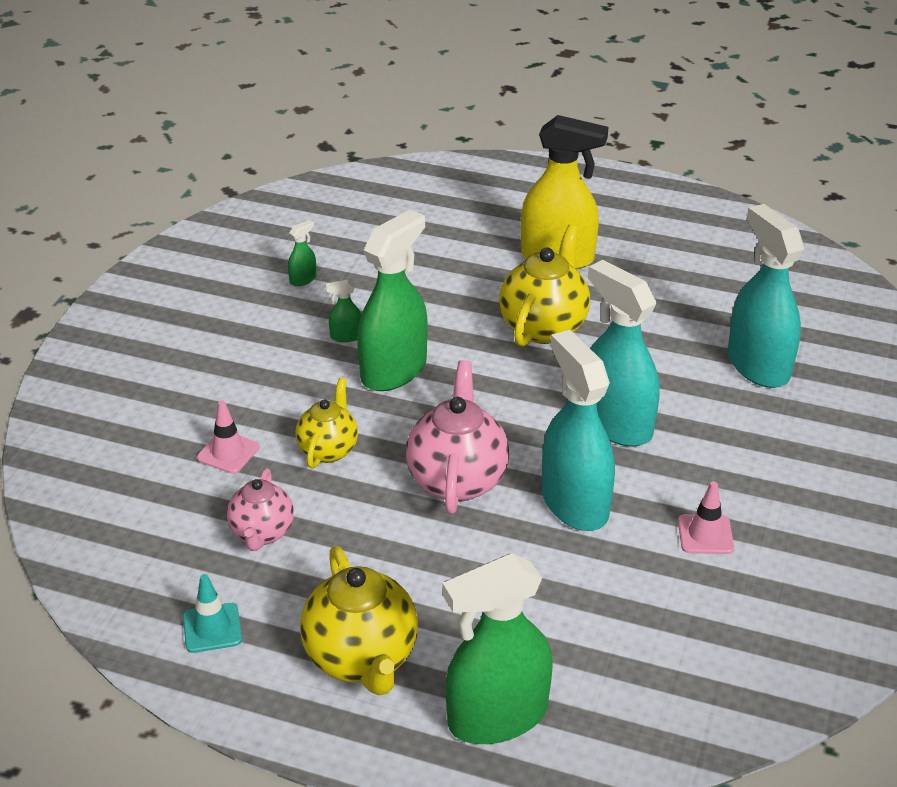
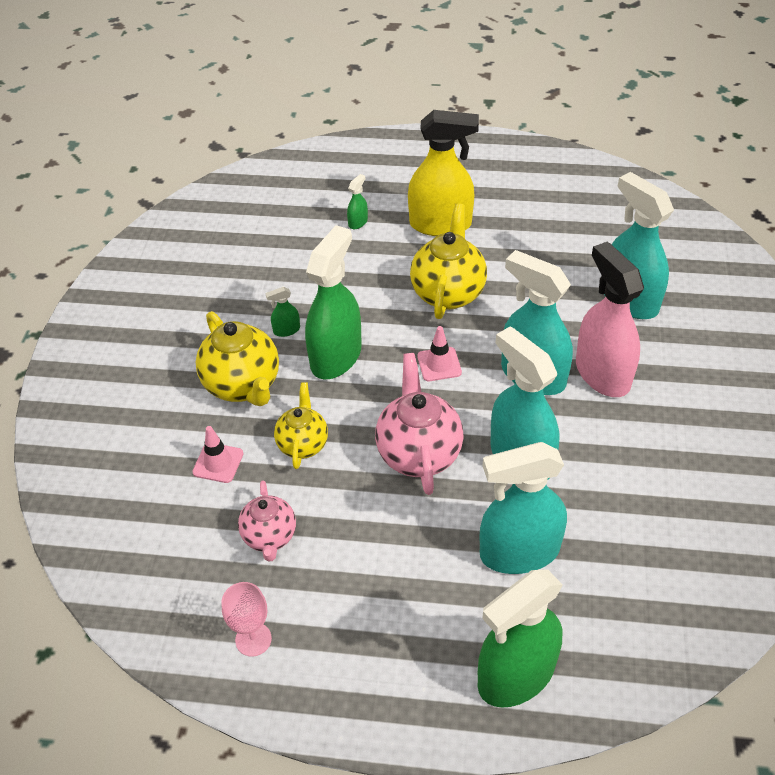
camera: 10 degrees left, 10 degrees up
(212, 628) = (253, 639): turquoise traffic cone -> pink goblet
(303, 279) = (234, 280): green spray bottle -> green spray bottle (358, 222)
(362, 658) = (388, 643): yellow teapot -> yellow teapot (243, 385)
(541, 596) = (519, 552): none -> turquoise spray bottle
(700, 435) = (602, 373): none -> pink spray bottle
(705, 534) = (633, 467): pink traffic cone -> pink traffic cone (439, 364)

